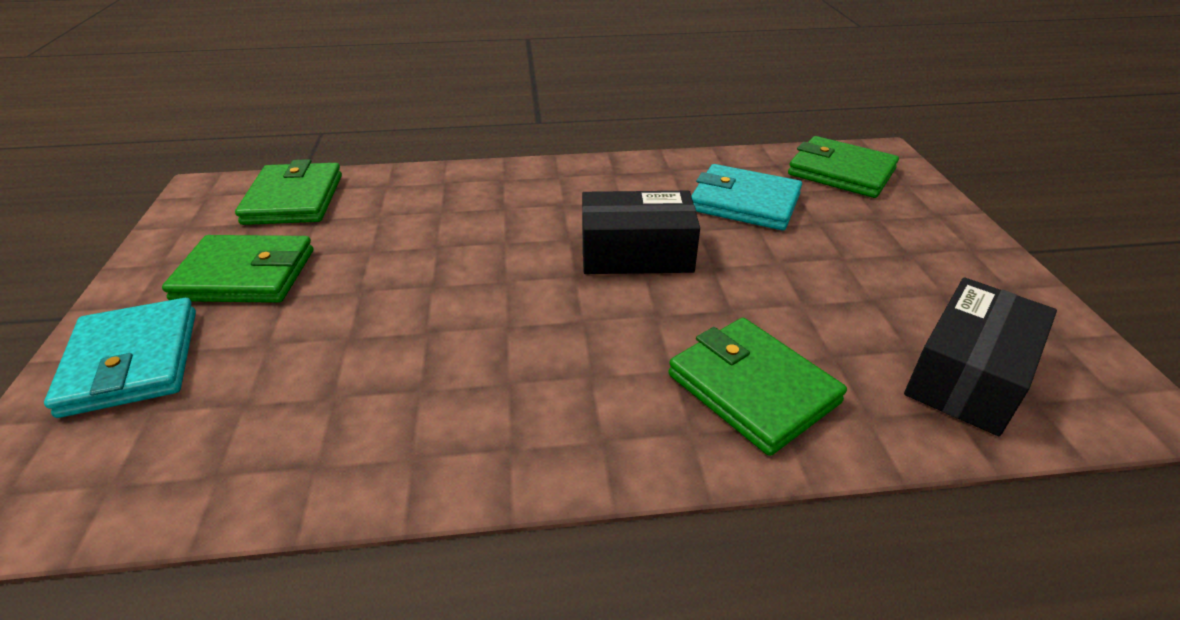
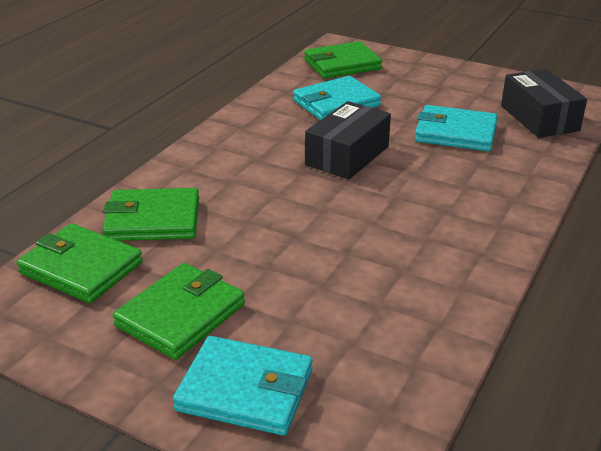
camera: 55 degrees left, 5 degrees down
(752, 388) = (500, 171): green wallet -> green wallet (153, 220)
(802, 311) = (455, 133): none -> turquoise wallet

